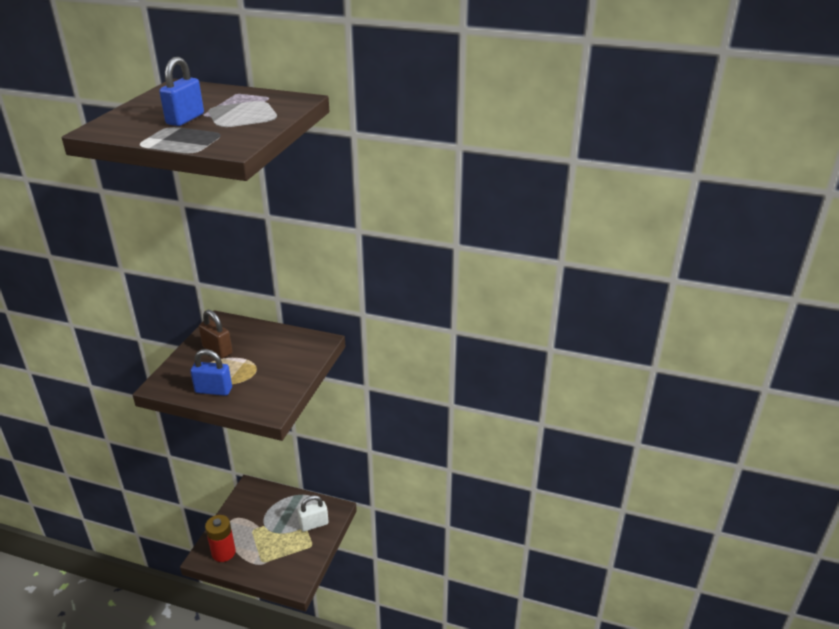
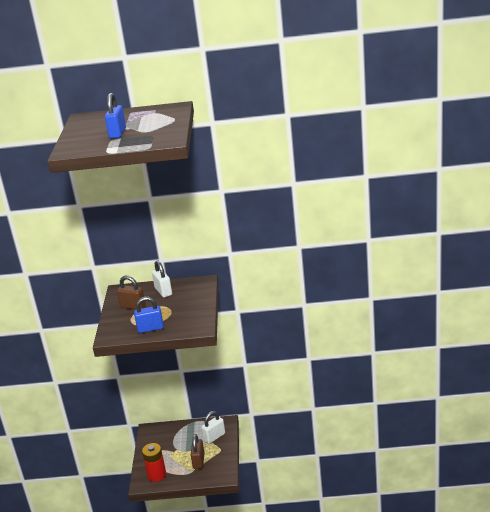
camera: 15 degrees left, 5 degrees down
(266, 340) = (163, 291): none -> white padlock
(279, 552) = (199, 461): none -> brown padlock

